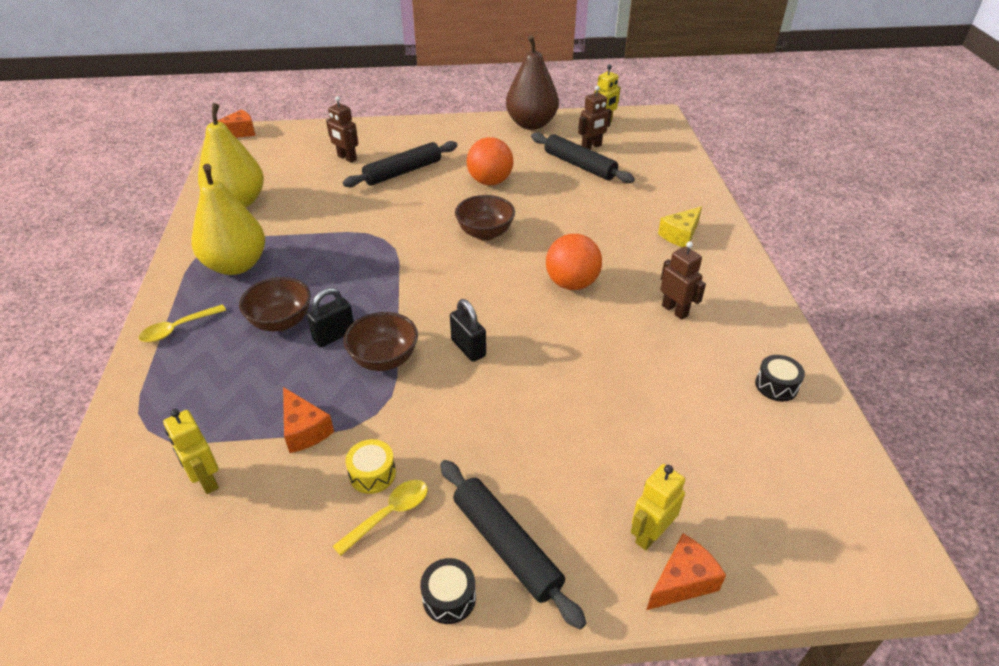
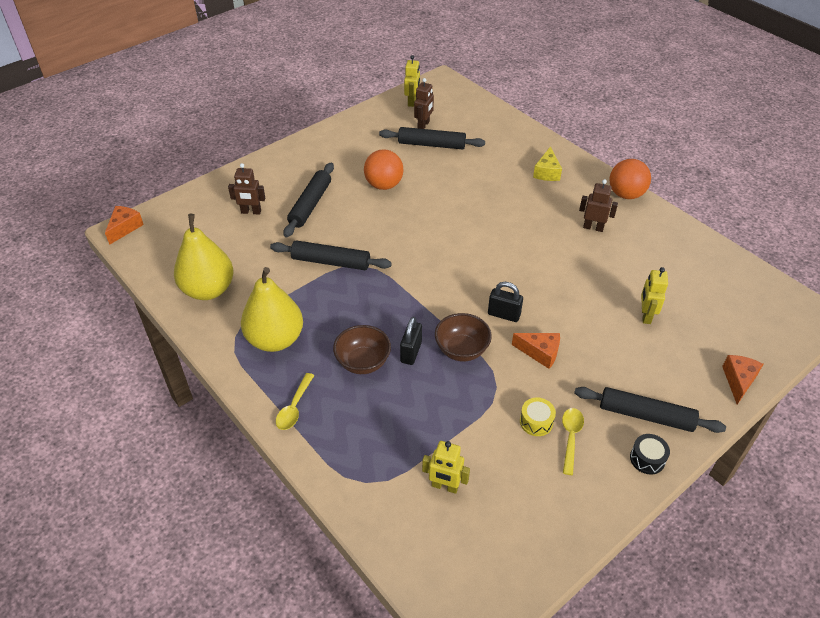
camera: 35 degrees left, 5 degrees up
(304, 430) = (466, 421): orange cheese -> orange cheese (540, 353)
(362, 224) = (331, 262): none -> black rolling pin
(485, 233) = (425, 228): brown bowl -> none
(531, 124) = (360, 122): brown pear -> none
(572, 283) = (518, 238): orange ball -> orange ball (626, 194)
(650, 534) = (704, 366): yellow robot -> yellow robot (645, 315)
(776, 385) = (685, 248): black drum -> none

